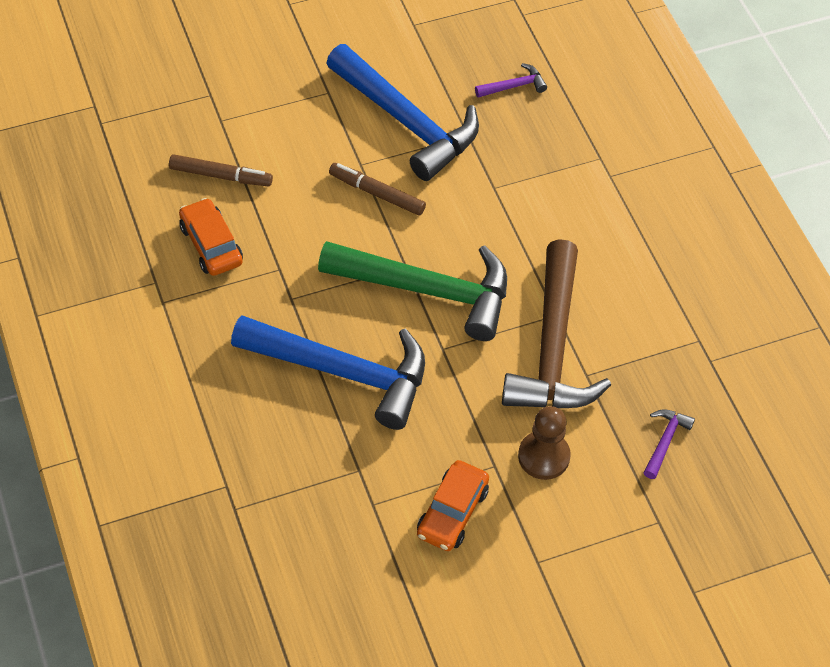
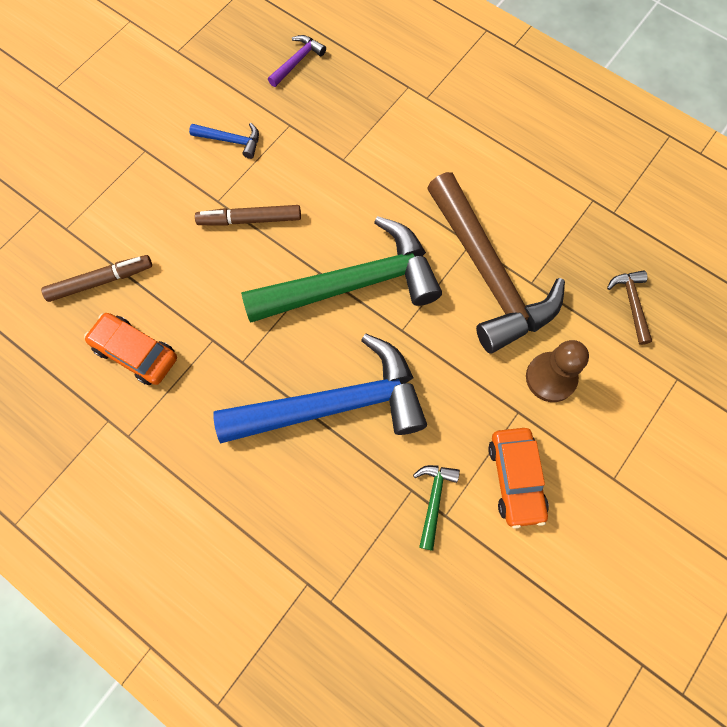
camera: 30 degrees left, 15 degrees up
(371, 487) = (434, 500): none -> green hammer
(407, 122) = (231, 141): blue hammer -> blue hammer, size x0.40
(665, 441) = (631, 303): purple hammer -> brown hammer

